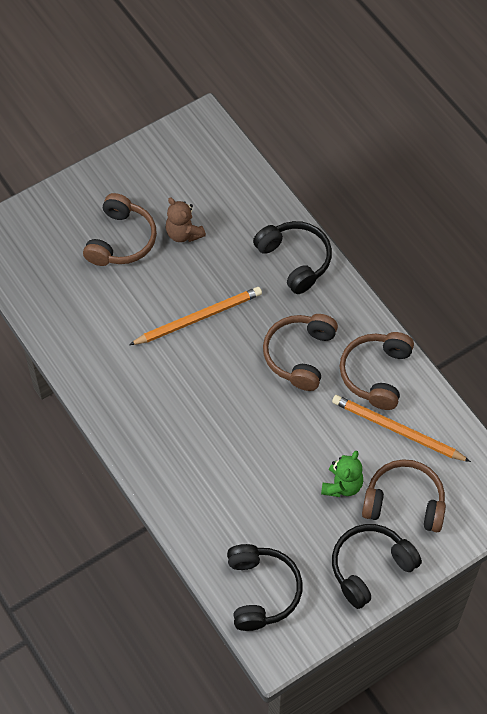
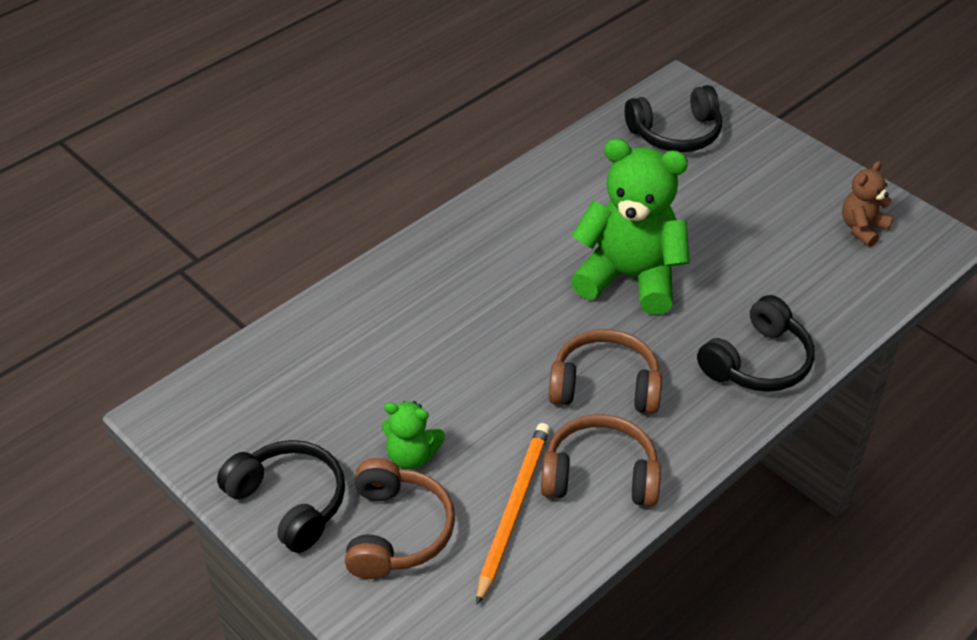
camera: 80 degrees right, 15 degrees down
(121, 240) = (718, 192): brown headphones -> none
(183, 233) = (753, 246): brown teddy bear -> brown teddy bear (862, 228)
(198, 318) = (630, 277): orange pencil -> green teddy bear
(261, 591) = (245, 390): black headphones -> black headphones (676, 133)

